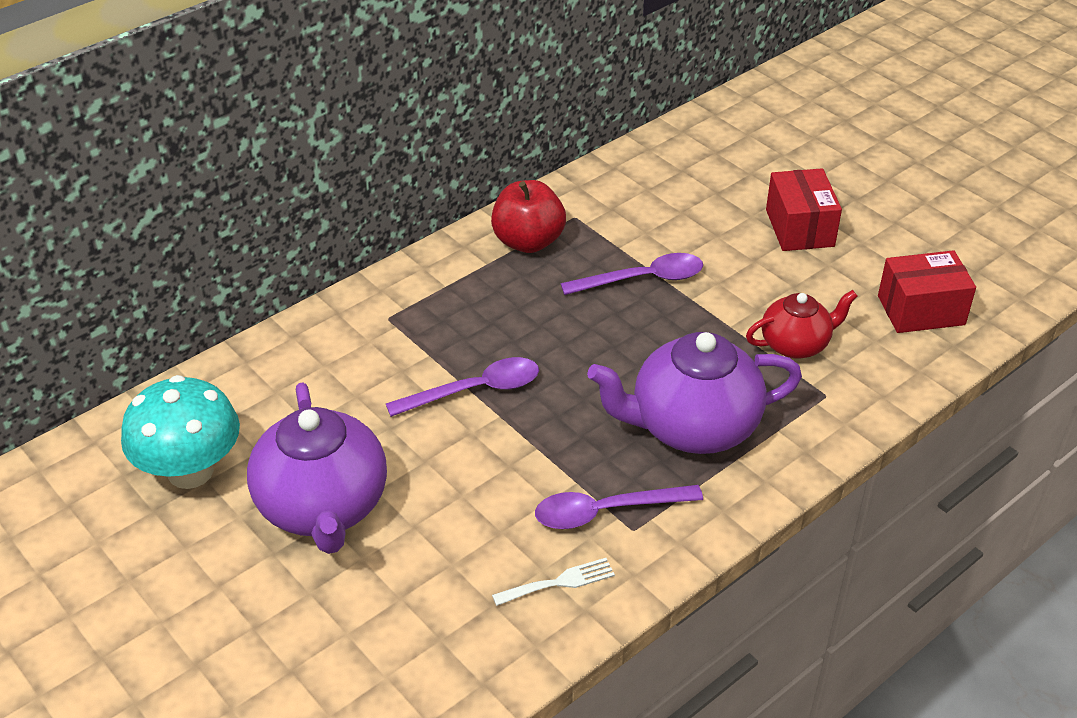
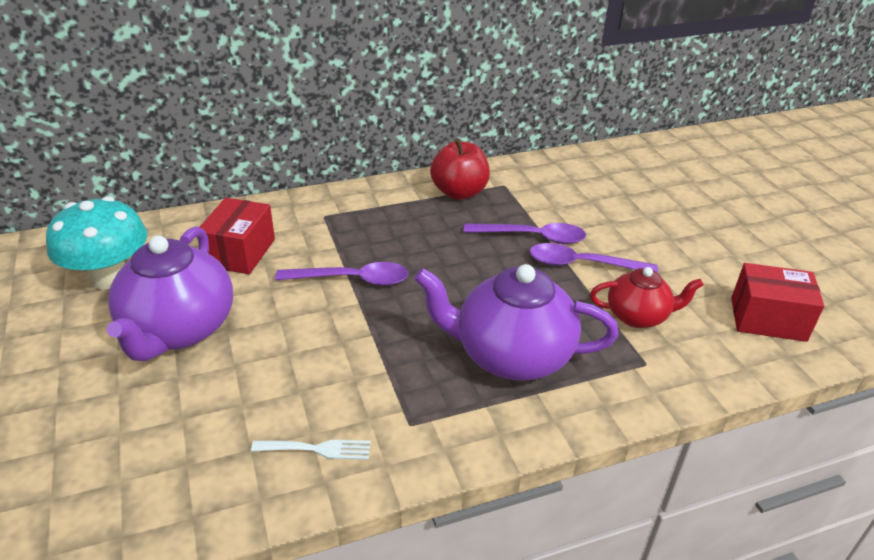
camera: 20 degrees right, 5 degrees down
(606, 511) = (396, 402): purple spoon -> purple spoon (582, 264)
(799, 228) = (683, 233): red box -> red box (240, 252)

